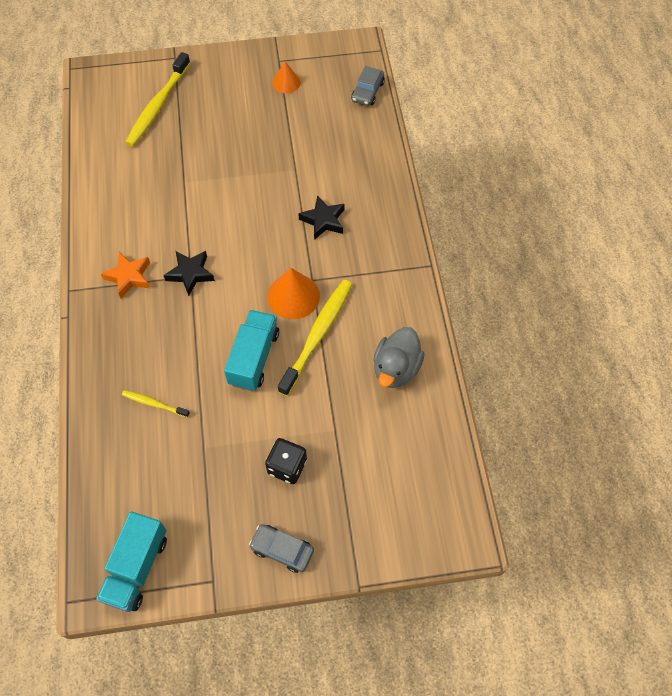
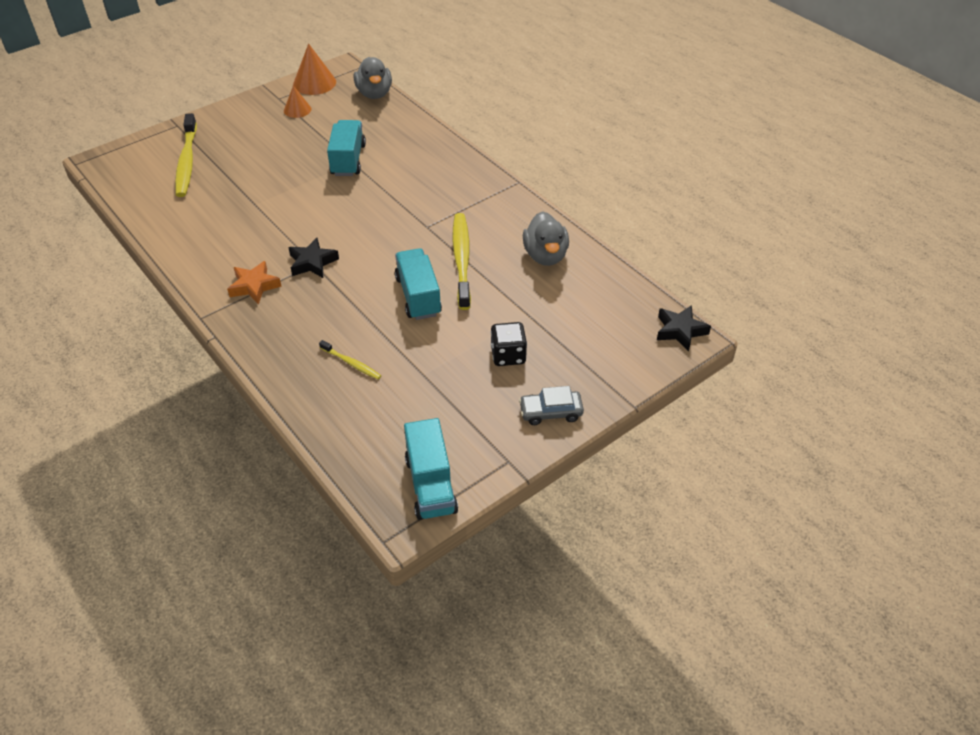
camera: 30 degrees left, 15 degrees down
(154, 404) = (351, 363): yellow toothbrush -> yellow toothbrush turned 135 degrees counterclockwise
(293, 166) = (348, 160): none -> turquoise truck
(293, 296) = (419, 243): orange cone -> orange cone (314, 83)
(323, 220) = (404, 186): black star -> black star (680, 331)
(367, 91) = (374, 94): grey car -> grey duck

